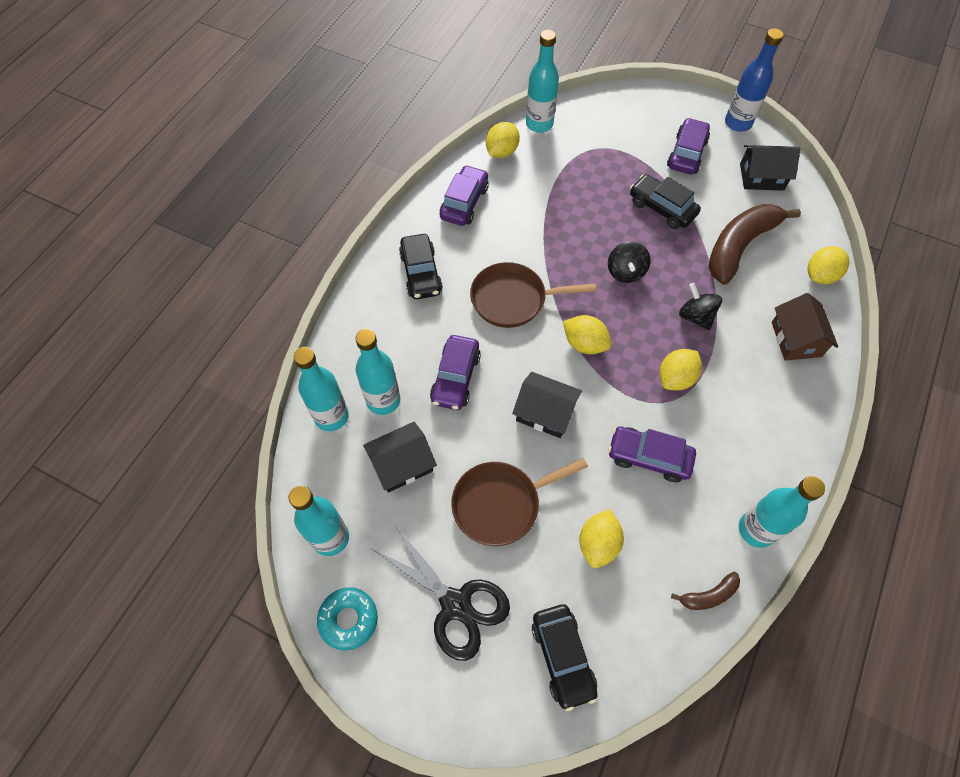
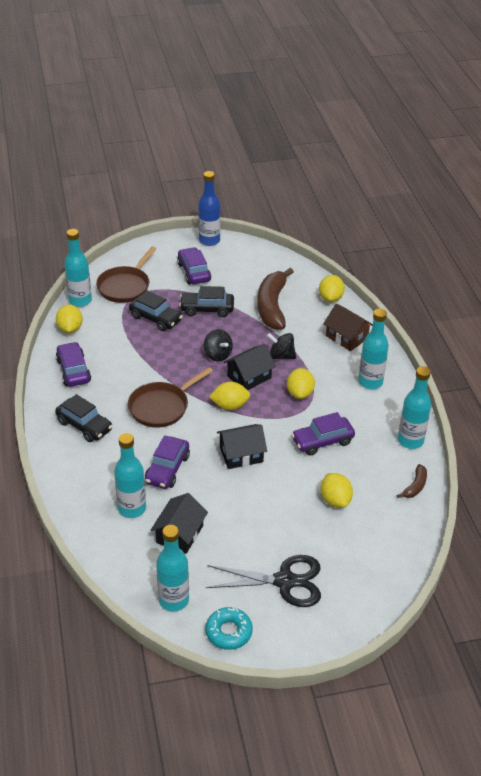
camera: 40 degrees left, 20 degrees down
(331, 416) = (105, 538): turquoise bottle -> turquoise bottle (370, 382)
(456, 378) = (167, 469): purple car -> purple car turned 45 degrees clockwise
(501, 504) = (261, 516): brown pan -> brown pan (125, 286)
(563, 657) = (368, 565): black car -> black car (155, 318)
(761, 177) = (250, 263): black house -> black house (249, 377)

